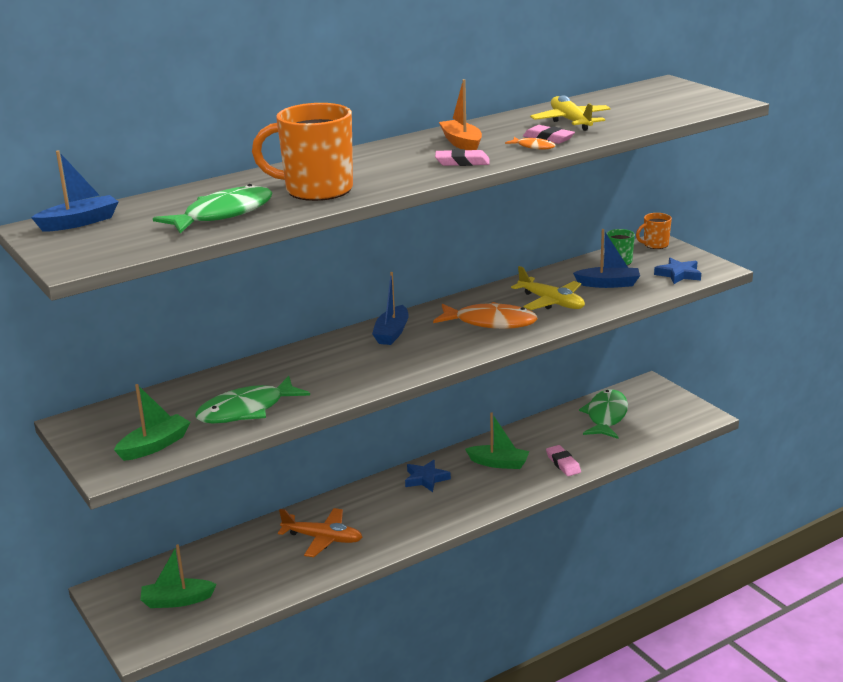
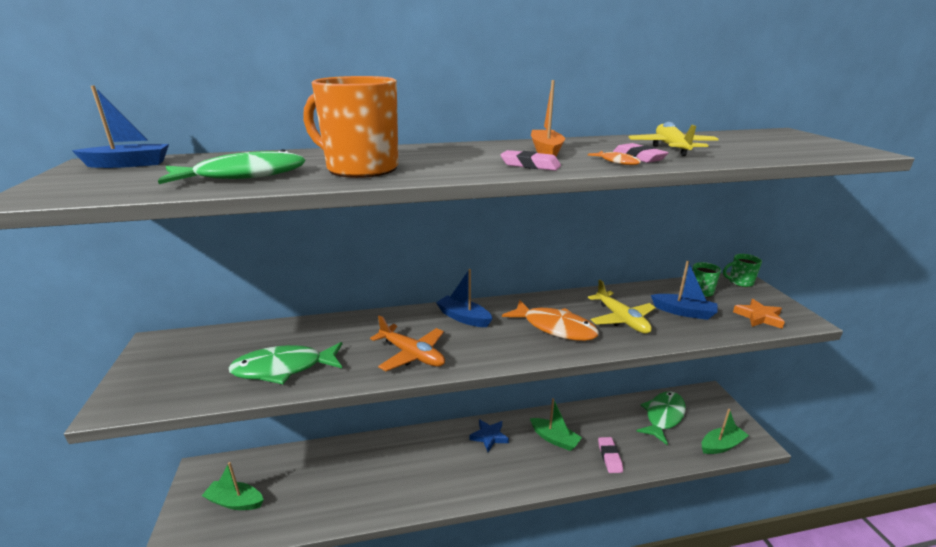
camera: 20 degrees right, 0 degrees up
(155, 446) = (178, 386): green boat -> green boat (721, 445)
(323, 539) = (379, 474): orange plane -> orange plane (412, 355)
(392, 333) = (463, 318): blue boat -> blue boat turned 90 degrees clockwise
(655, 245) = (740, 282): orange mug -> green mug
(678, 274) = (759, 317): blue star -> orange star

